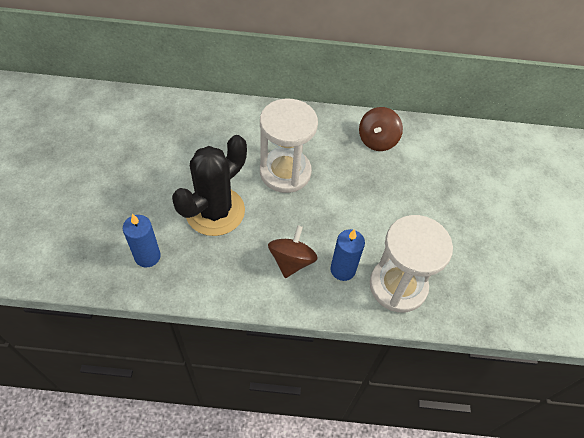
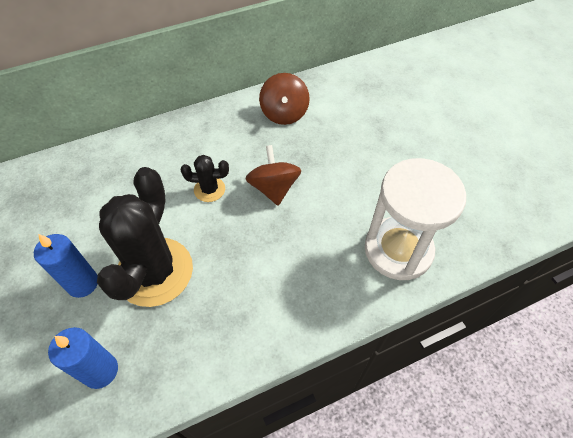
camera: 25 degrees left, 0 degrees up
(285, 172) = (209, 189): white hourglass -> black cactus
(291, 261) = (274, 283): brown spinning top -> brown spinning top (274, 188)
(343, 270) = (333, 263): blue candle -> blue candle (82, 283)

